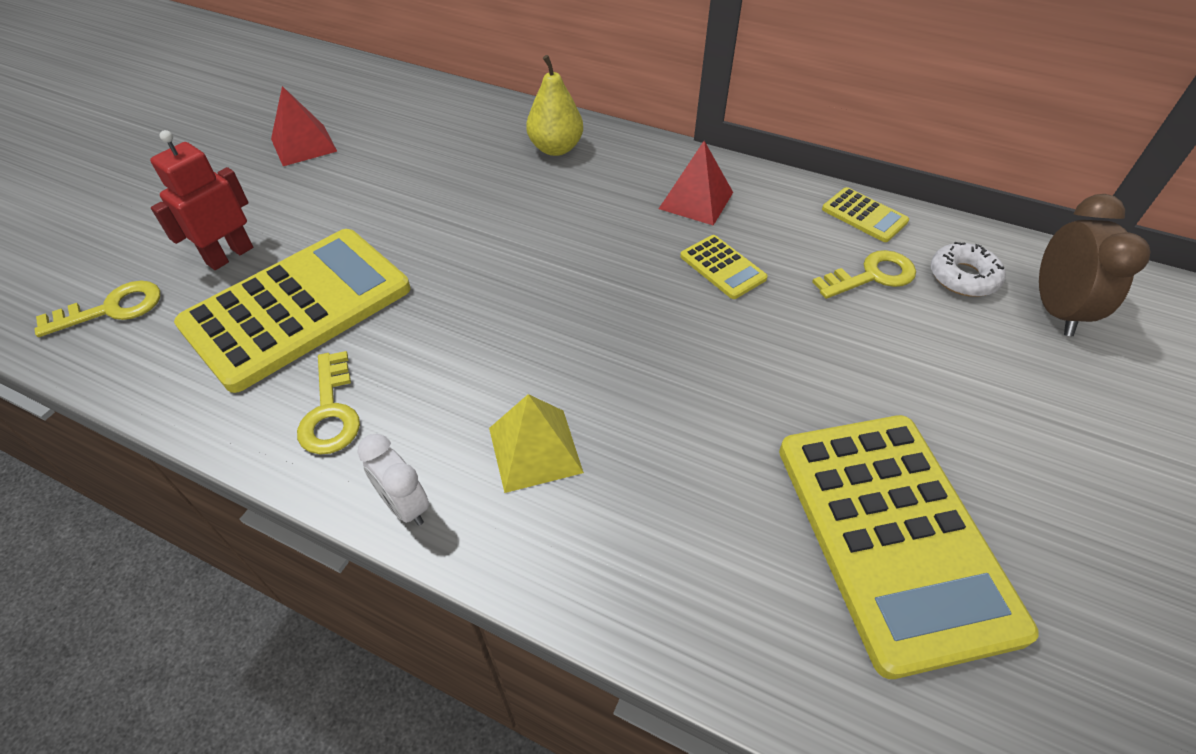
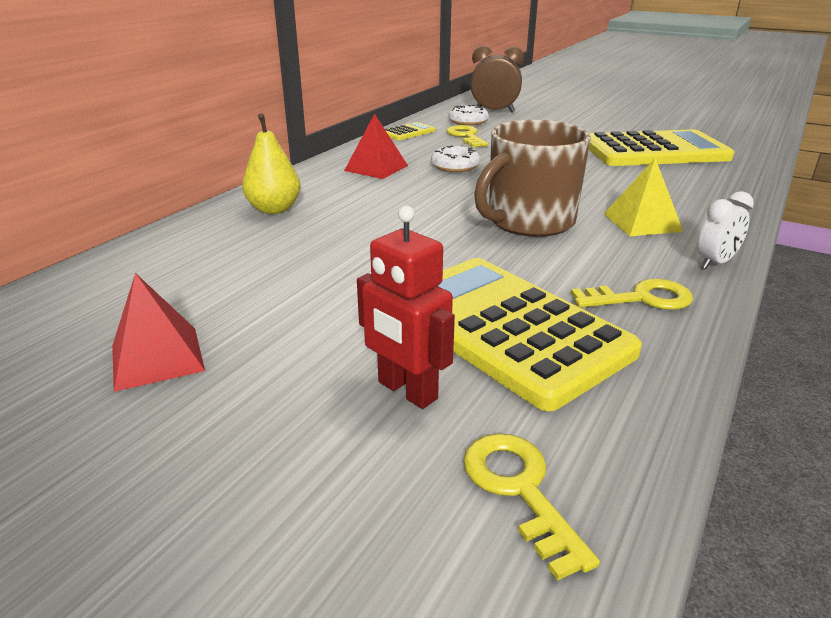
camera: 85 degrees left, 20 degrees down
(533, 333) = (528, 221): none -> brown mug
(722, 267) = (455, 166): yellow calculator -> white donut

